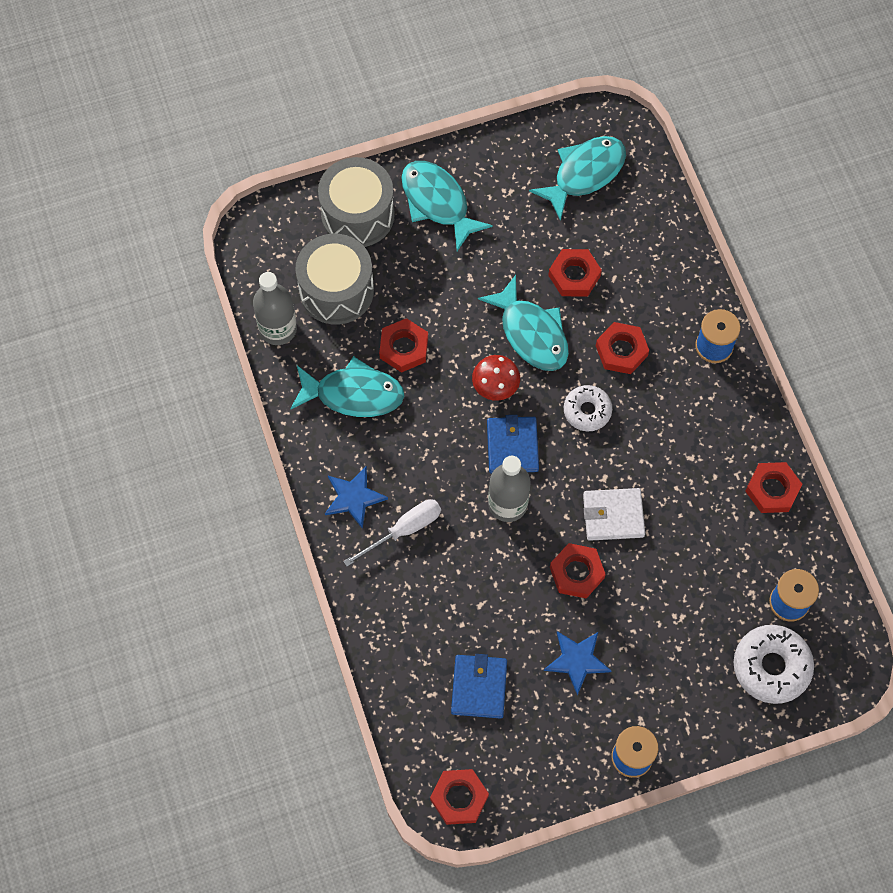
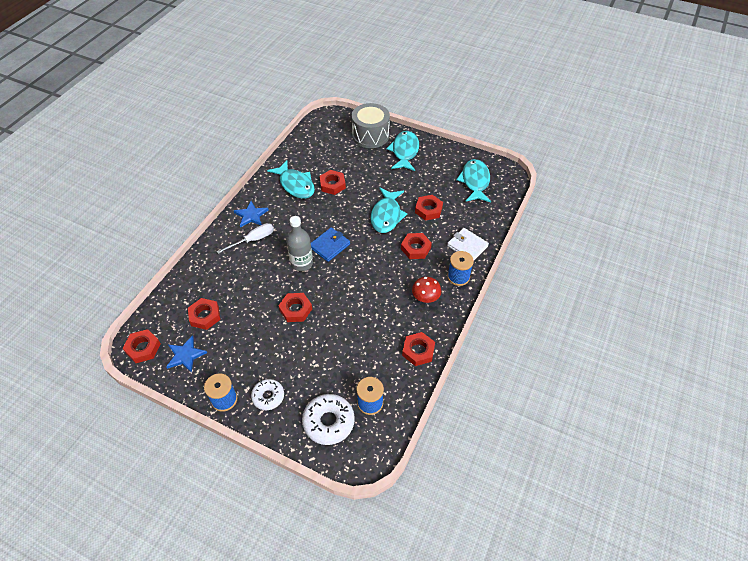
camera: 45 degrees right, 15 degrees down
(278, 329) = (297, 147): grey bottle -> none
(336, 290) = (332, 151): grey drum -> none
(404, 530) = (253, 240): white screwdriver -> white screwdriver turned 45 degrees counterclockwise
(479, 687) = (205, 316): blue wallet -> red nut
(495, 387) = (349, 222): red mushroom -> red mushroom (425, 298)
(577, 660) = (253, 341): blue star -> blue star (185, 355)
(584, 174) = (475, 181): turquoise fish -> turquoise fish turned 90 degrees counterclockwise
(587, 411) = (375, 257): white donut -> white donut (268, 396)
(613, 515) = (337, 302): white wallet -> white wallet (467, 246)

